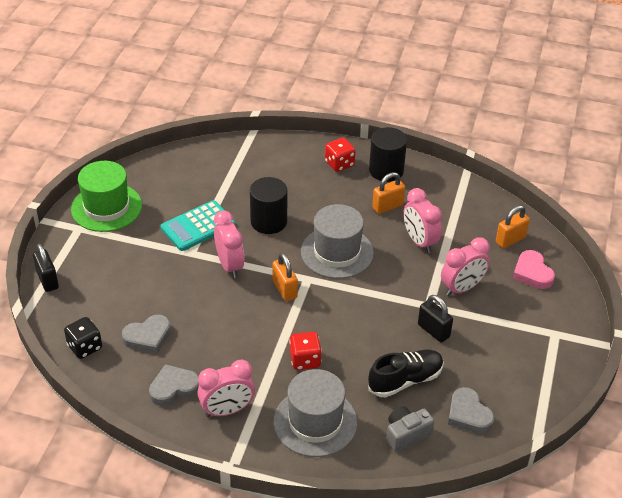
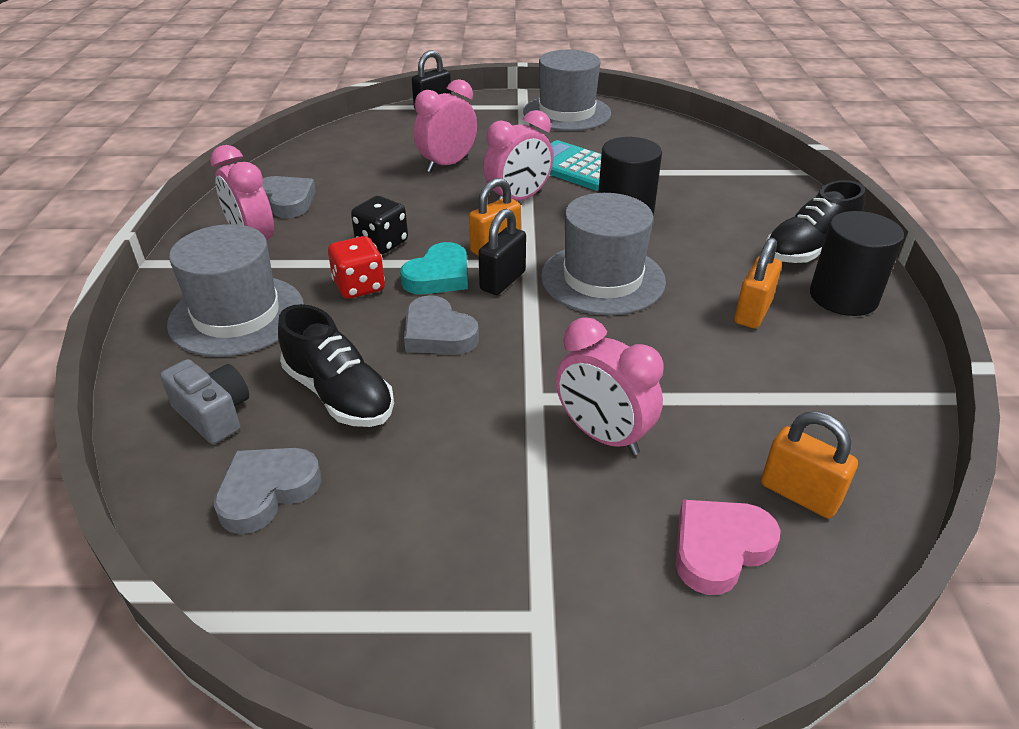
camera: 75 degrees right, 5 degrees down
(85, 347) = (340, 142): black dice -> black dice (382, 243)
(106, 207) = (567, 113): green hat -> grey hat
(148, 337) = (367, 171): grey heart -> grey heart (438, 333)
(307, 321) = (439, 276): none -> turquoise heart
(339, 164) = (808, 249): red dice -> black shoe
(387, 206) = (752, 312): orange padlock -> orange padlock turned 75 degrees clockwise
(419, 242) = (692, 362): pink clock -> pink clock (447, 164)
(433, 331) = (471, 412): black padlock -> black padlock (502, 281)

